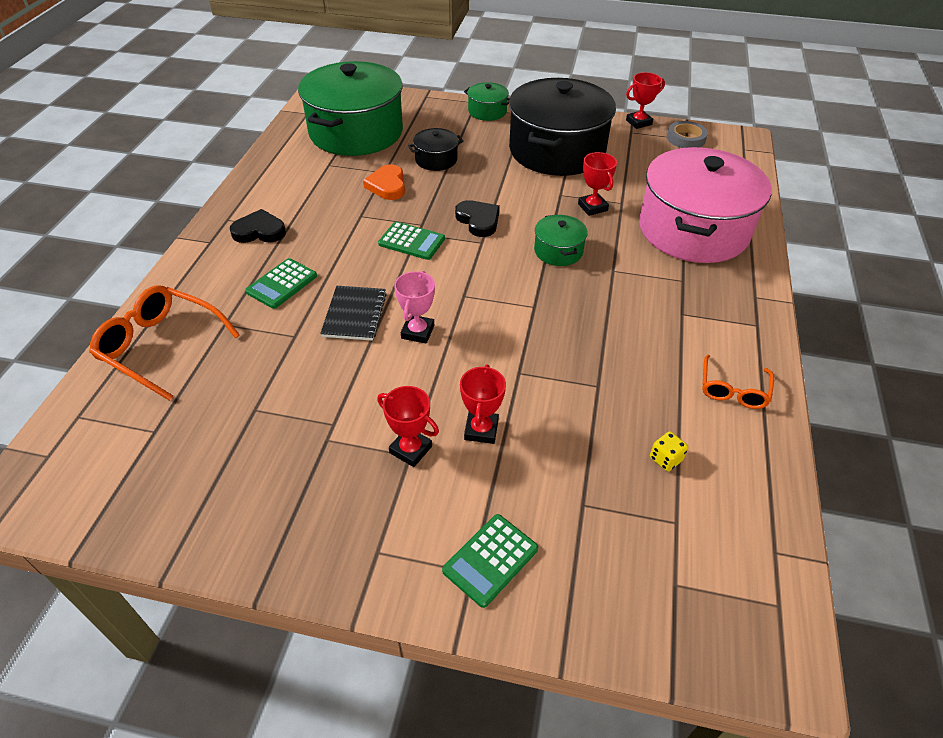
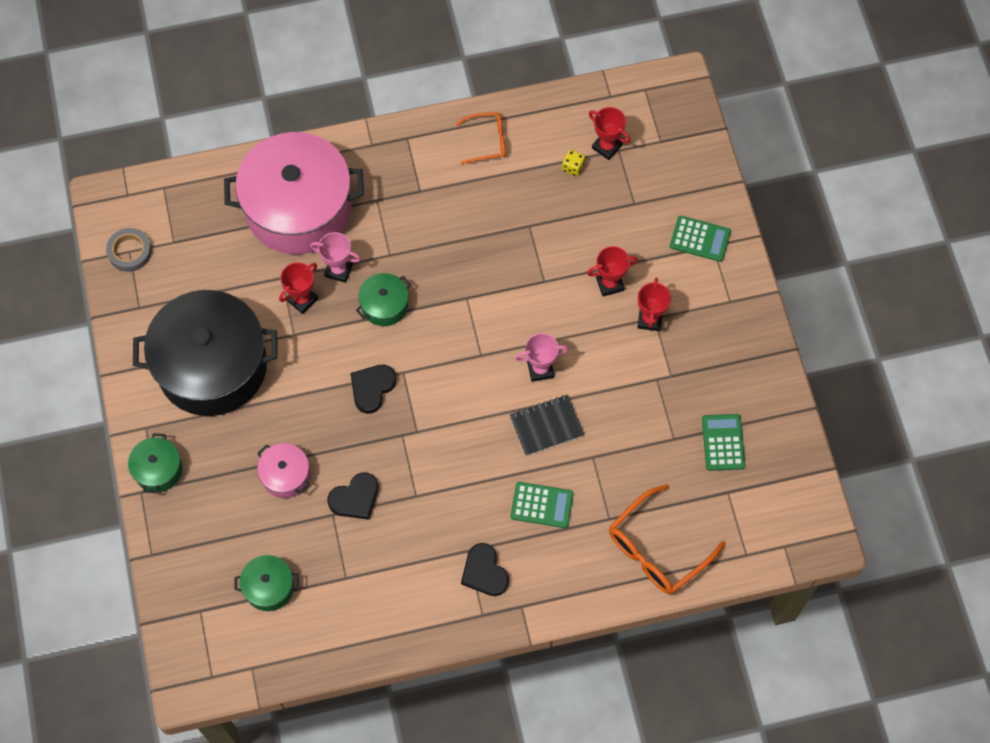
camera: 115 degrees left, 20 degrees up
(161, 346) = (657, 549): orange glasses -> orange glasses turned 45 degrees clockwise
(356, 132) = (269, 587): green pot -> green pot, size x0.43
(387, 185) = (355, 498): orange heart -> black heart
(411, 241) = (431, 430): green calculator -> green calculator (723, 442)
(436, 159) = (285, 475): black pot -> pink pot
(612, 235) = (338, 270): none -> pink trophy
(638, 122) = (114, 305): red trophy -> red trophy (607, 147)

